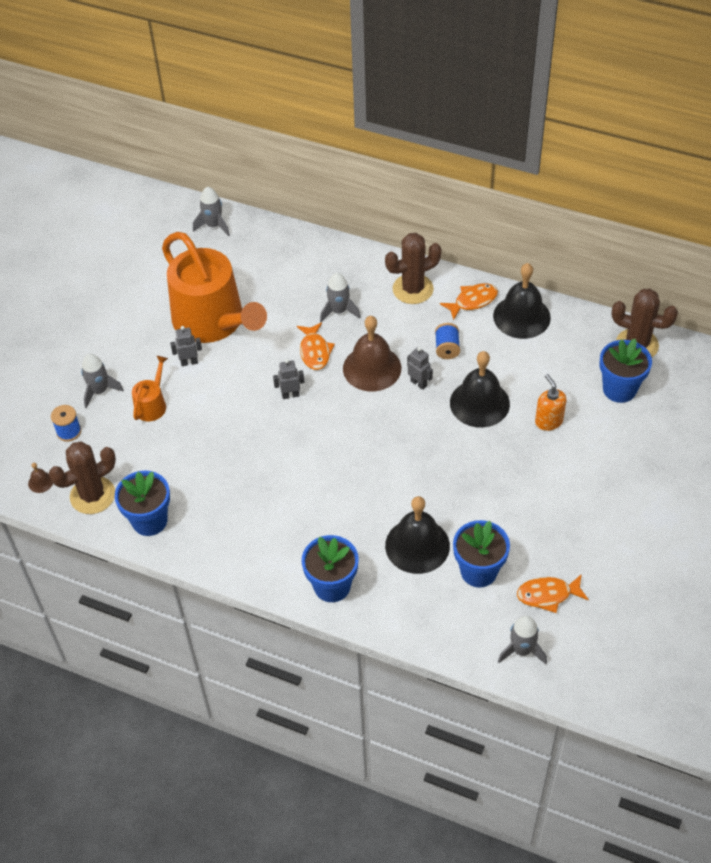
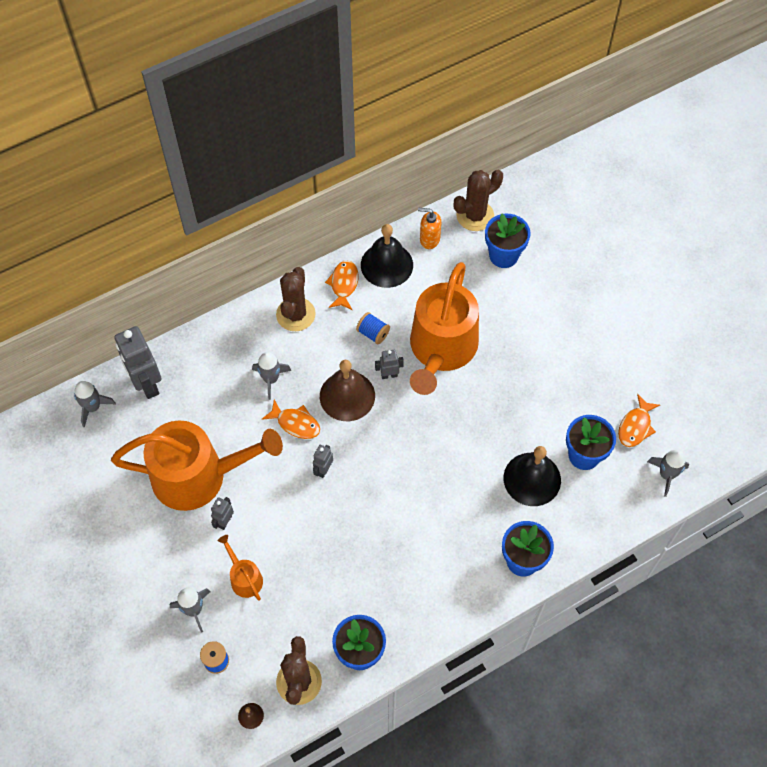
camera: 55 degrees left, 10 degrees up
(262, 242) = (147, 384): none -> grey robot
(479, 403) = (441, 349): black bell -> orange watering can
(548, 421) = (494, 318): orange soap dispenser -> orange soap dispenser (429, 239)

